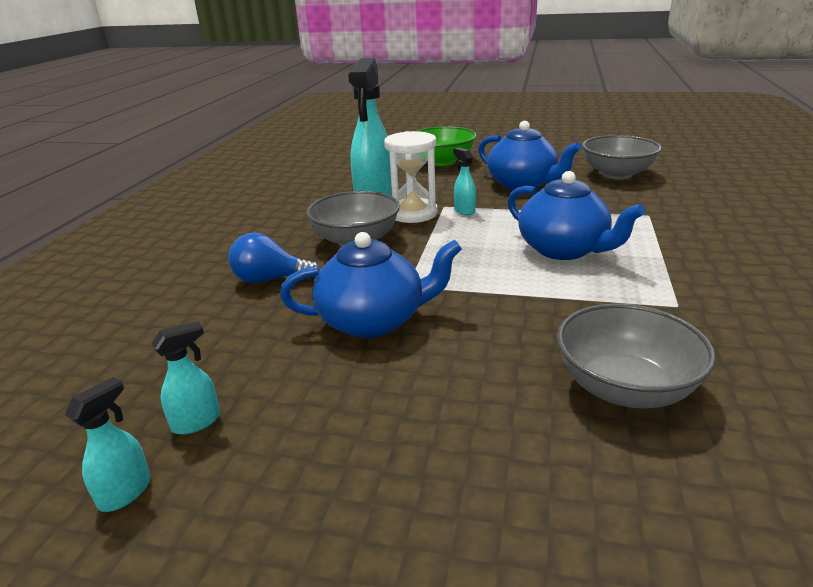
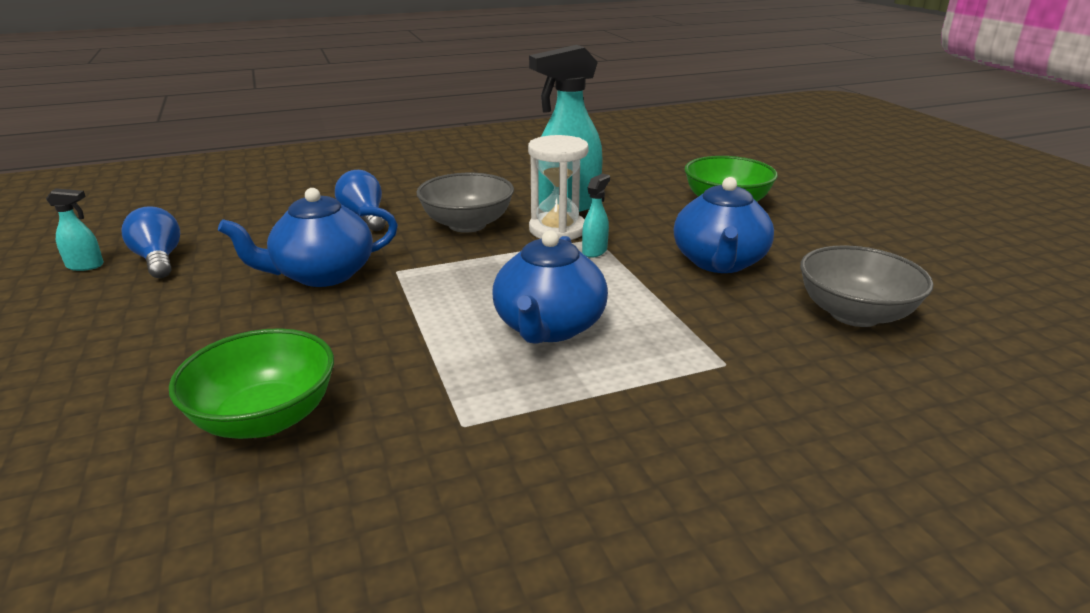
camera: 55 degrees right, 0 degrees up
(197, 422) = (159, 260): turquoise spray bottle -> blue light bulb
(373, 321) = (322, 274): blue teapot -> blue teapot turned 105 degrees clockwise
(625, 388) = (265, 418): grey bowl -> green bowl

